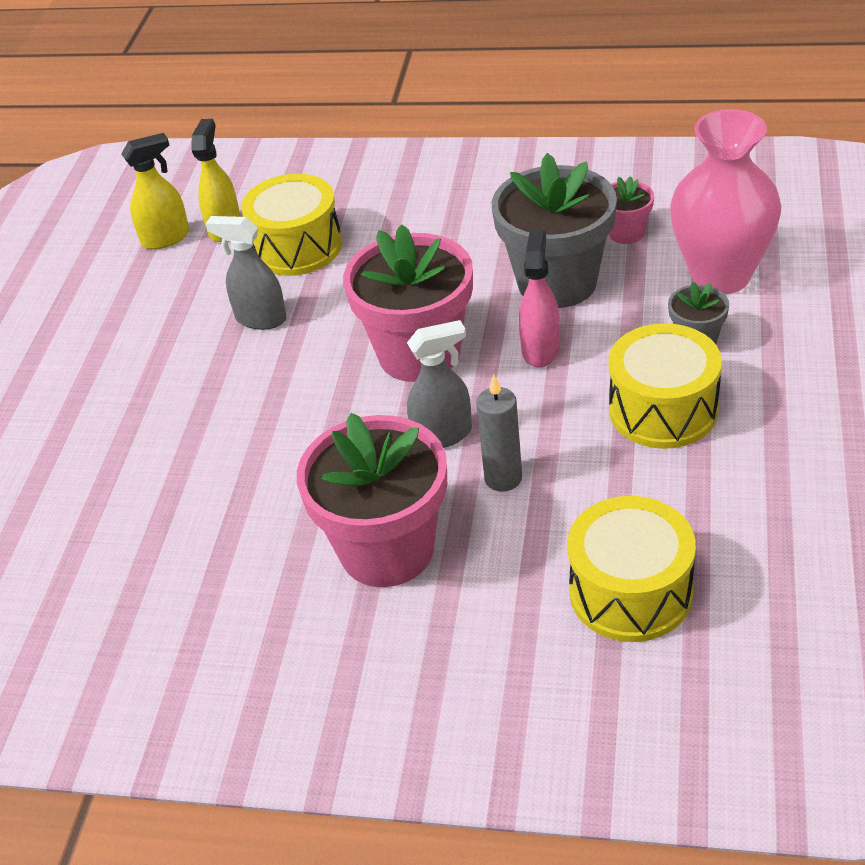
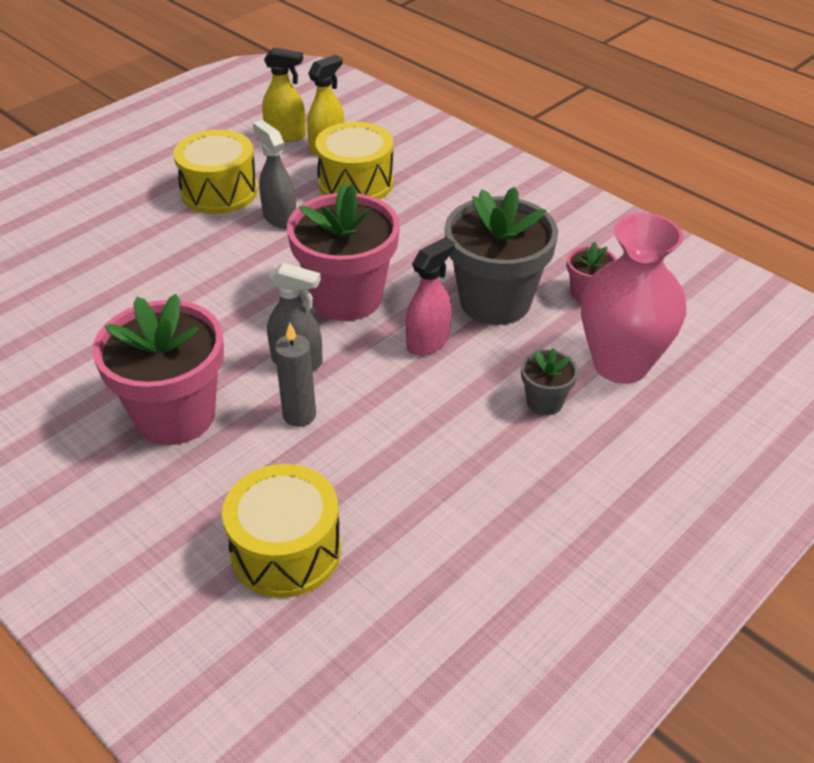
camera: 30 degrees right, 0 degrees up
(663, 409) = (461, 436): yellow drum -> yellow drum (219, 191)

